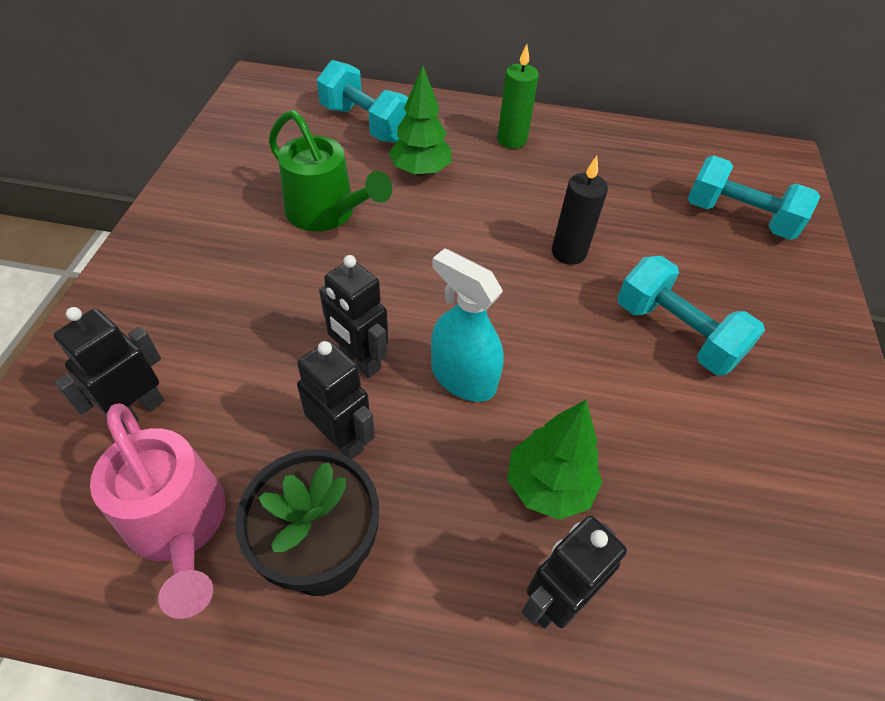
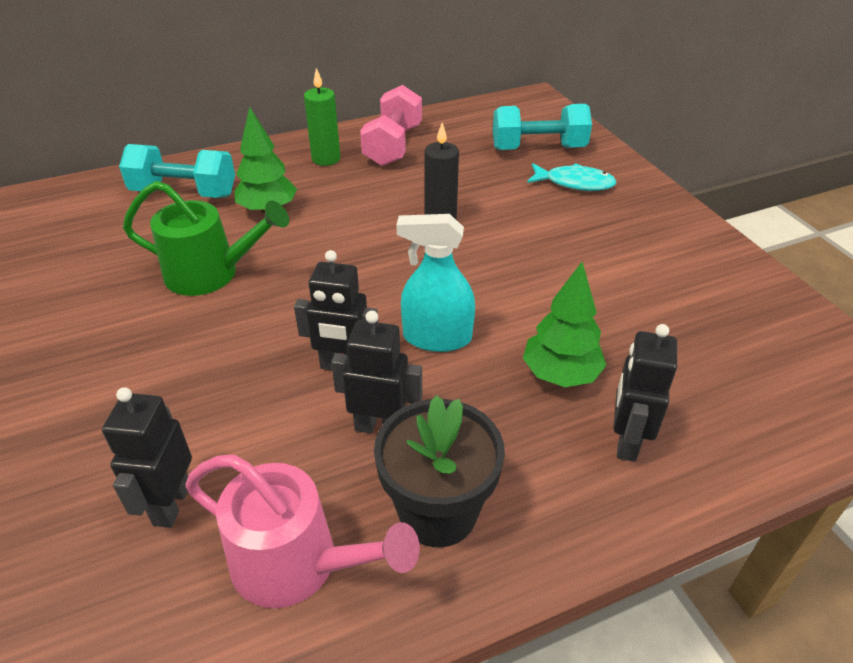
camera: 30 degrees left, 10 degrees down
(586, 152) = (393, 146): none -> pink dumbbell
(676, 333) = (560, 238): turquoise dumbbell -> none
(746, 277) = (574, 183): none -> turquoise fish

